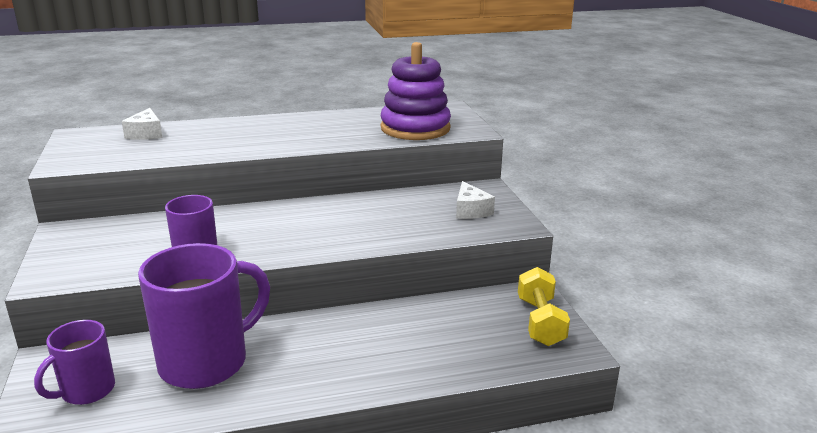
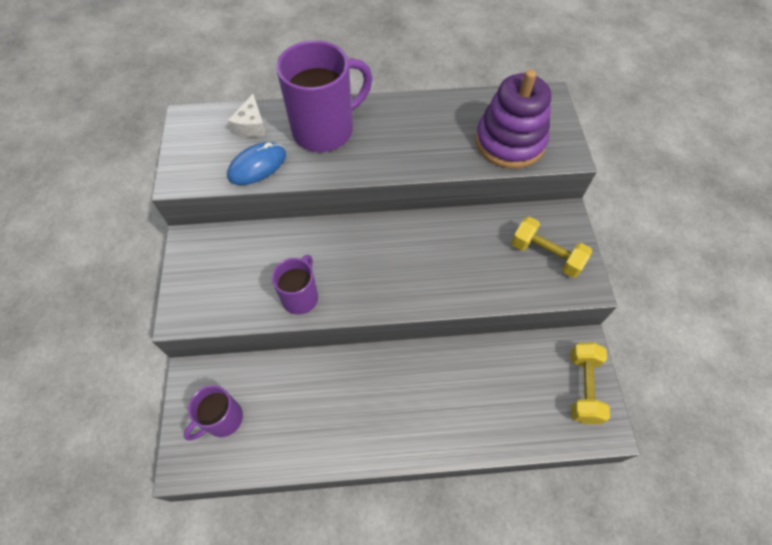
camera: 10 degrees right, 35 degrees up
(151, 153) = (257, 166): none -> blue mouse
(206, 362) = (310, 398): purple mug -> purple mug (325, 130)
(470, 210) = (546, 255): white cheese -> yellow dumbbell

